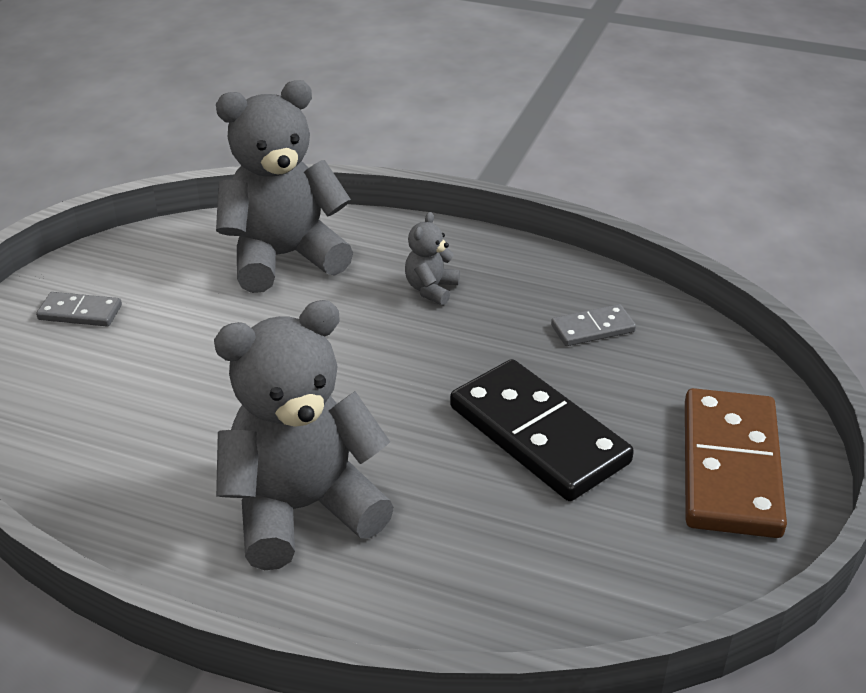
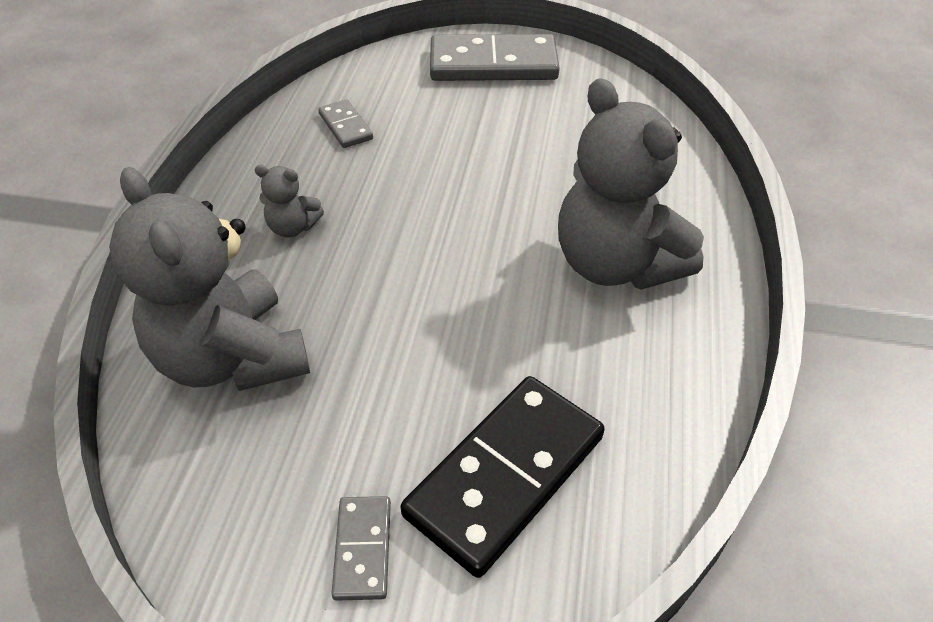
camera: 100 degrees left, 10 degrees up
(538, 434) = (485, 146): black domino -> black domino (505, 475)
(731, 467) = (493, 64): brown domino -> grey domino

